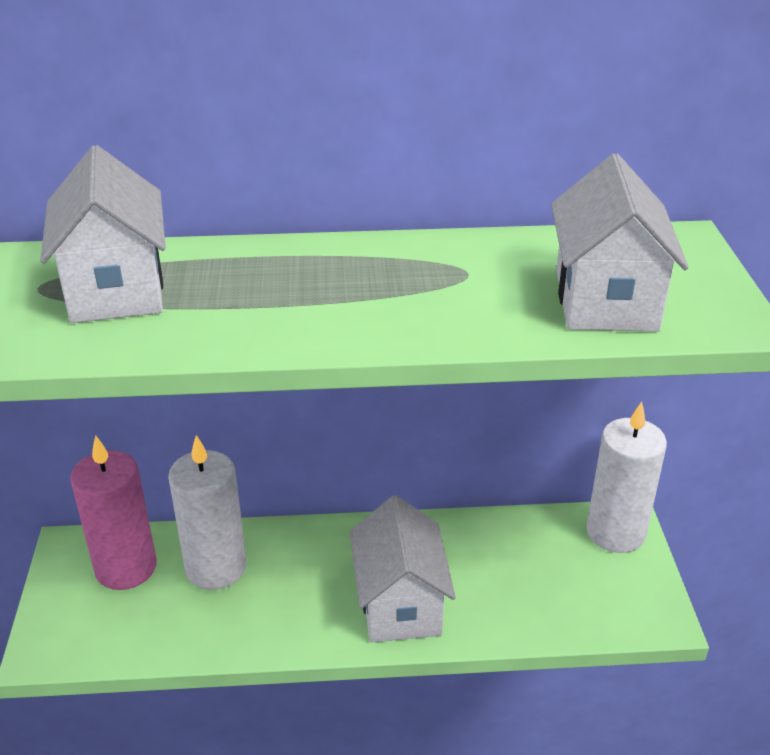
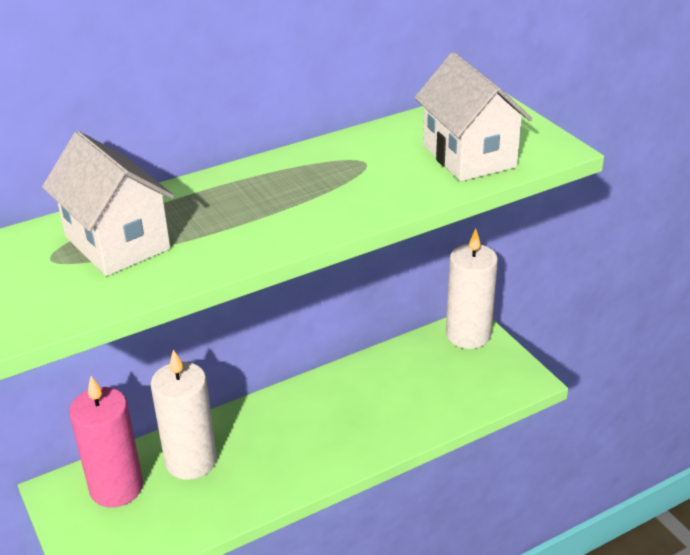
camera: 25 degrees left, 0 degrees up
(399, 604) = (349, 435): white house -> none

